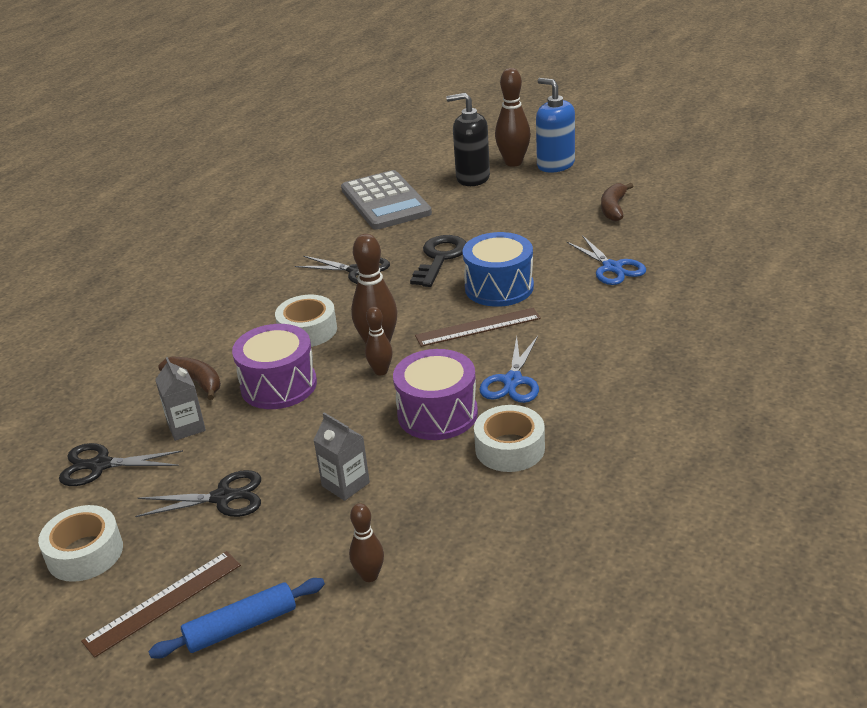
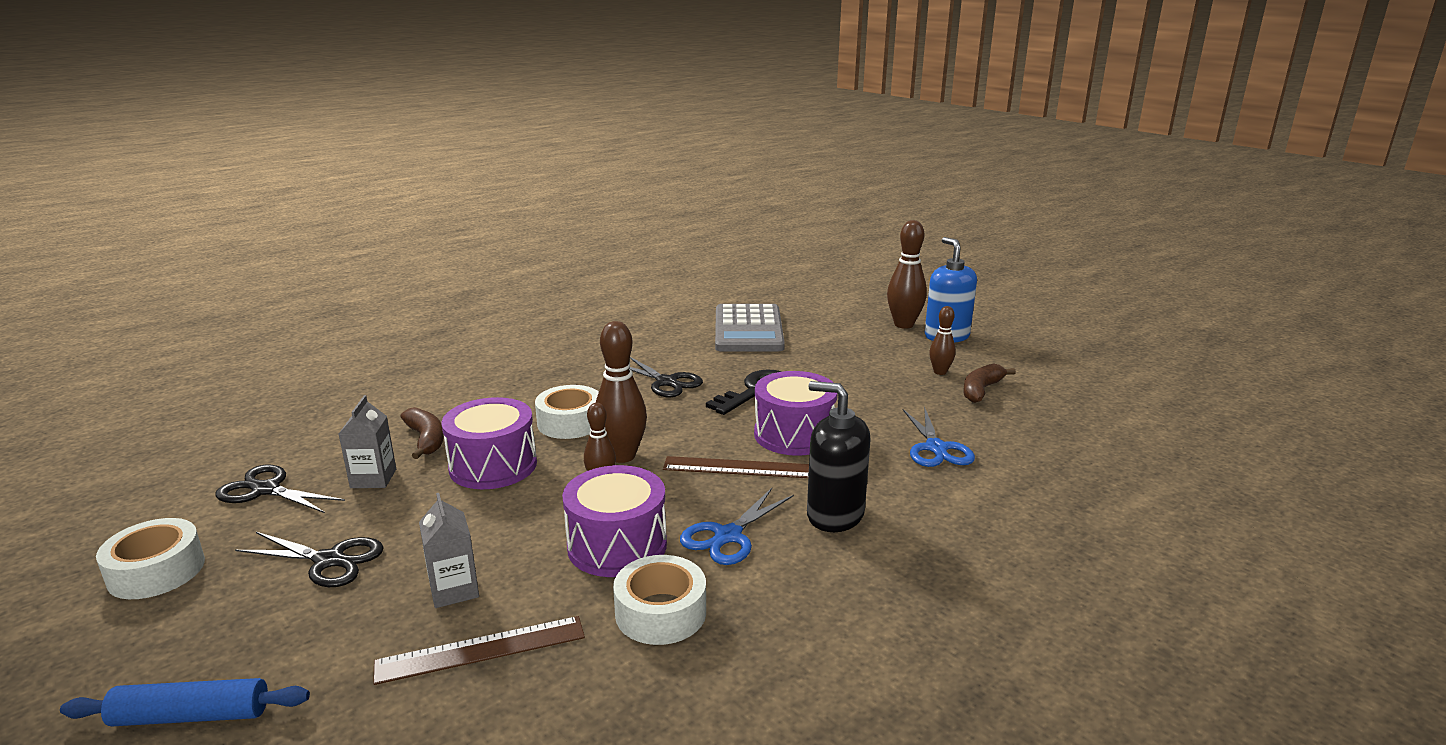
camera: 20 degrees right, 10 degrees down
(163, 602) = (157, 653): brown ruler -> brown ruler (481, 649)
(369, 575) = (373, 710): brown bowling pin -> brown bowling pin (940, 372)
(472, 178) = (850, 329): black soap dispenser -> black soap dispenser (834, 515)
(499, 287) = (794, 434): blue drum -> purple drum

